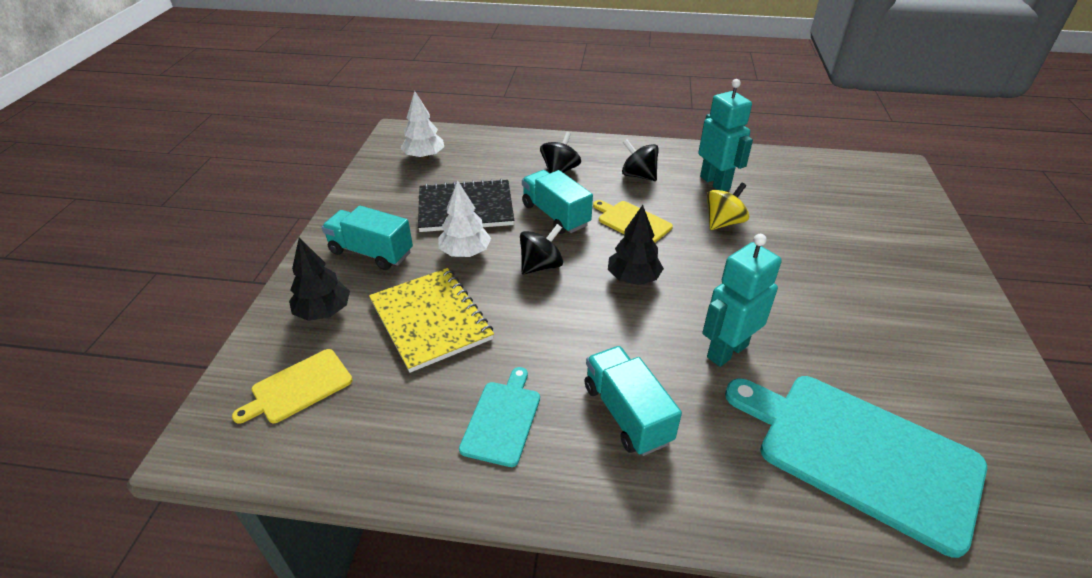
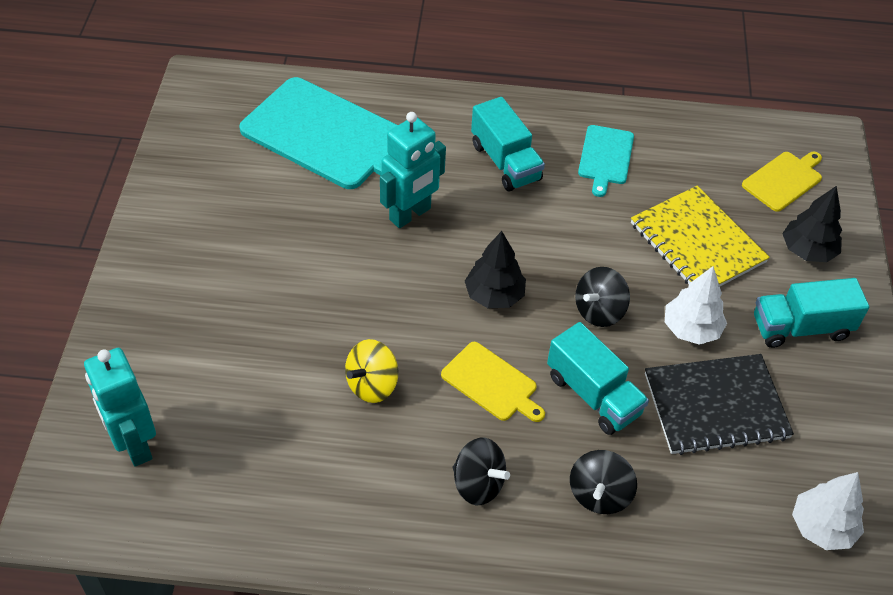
camera: 175 degrees right, 10 degrees up
(371, 252) = (801, 327): turquoise truck -> turquoise truck turned 150 degrees clockwise
(715, 183) = (364, 468): turquoise robot -> turquoise robot (134, 444)

